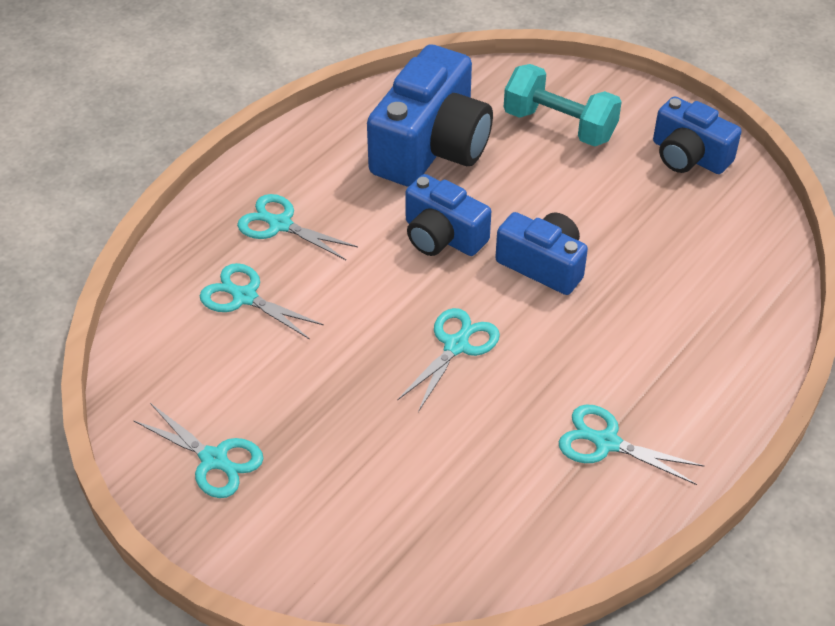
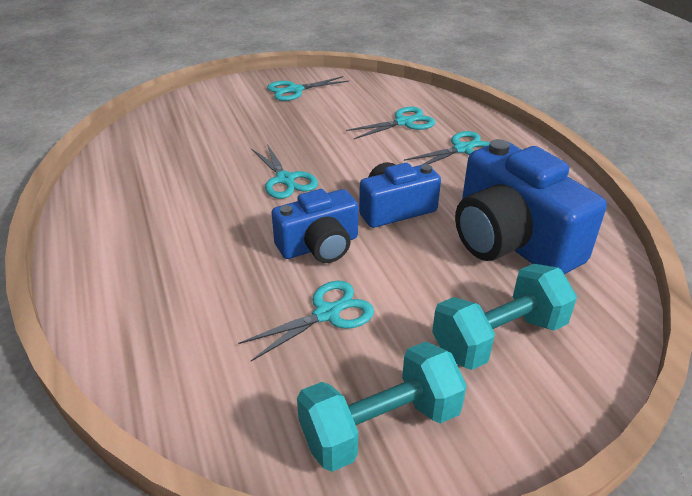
camera: 120 degrees right, 10 degrees down
(606, 443) = (140, 207): turquoise scissors -> turquoise scissors (327, 314)
(689, 156) = (380, 427): blue camera -> turquoise dumbbell

